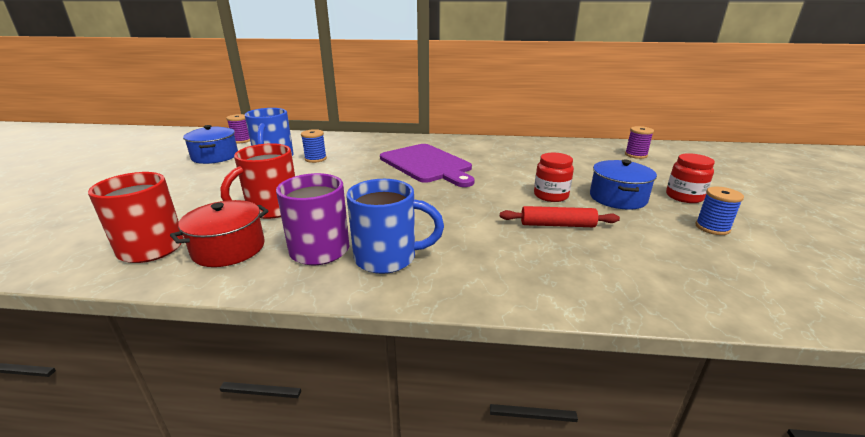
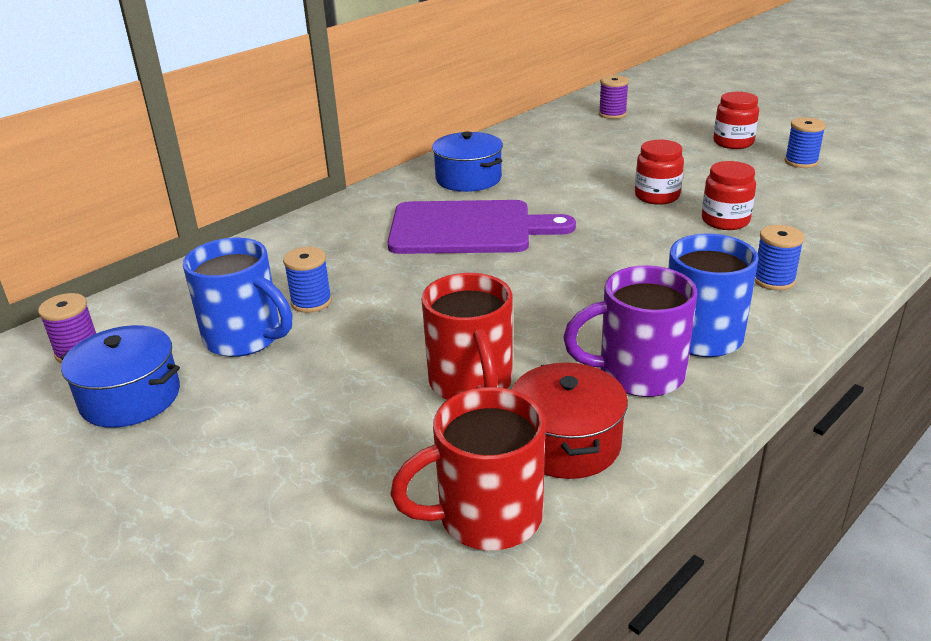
camera: 50 degrees left, 5 degrees up
(497, 264) = (773, 280): none -> blue spool
(557, 225) = (725, 221): red rolling pin -> red jar
(618, 198) = (701, 169): blue pot -> blue pot (468, 178)

